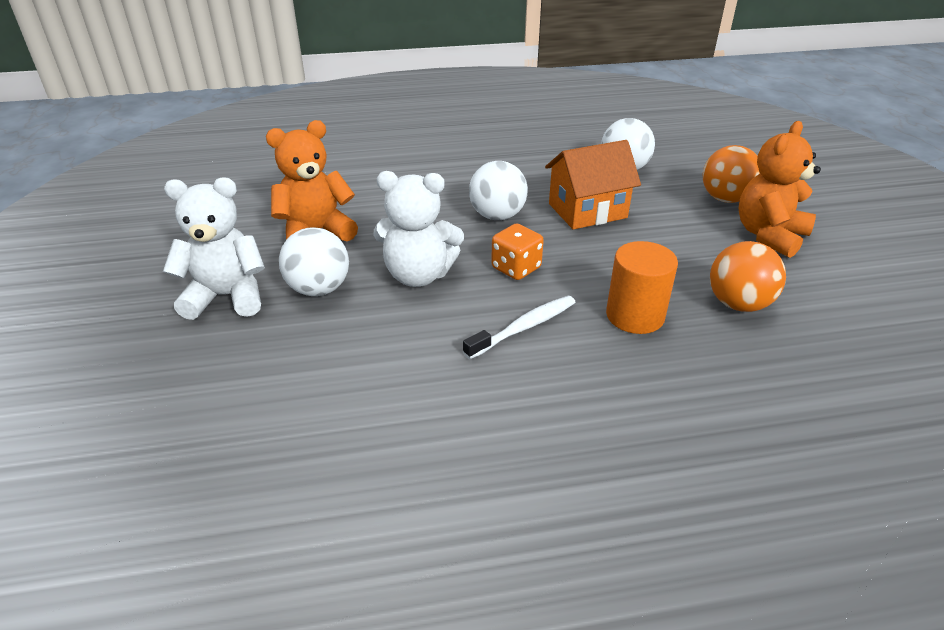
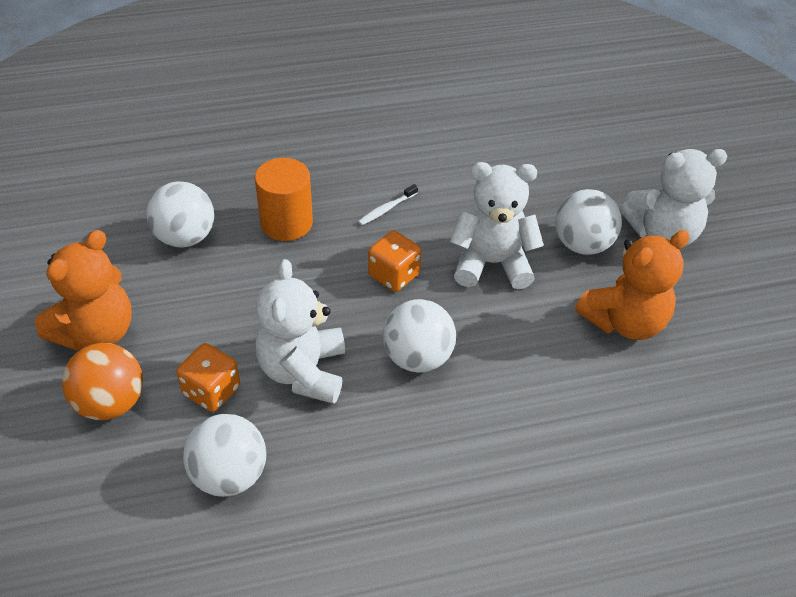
camera: 175 degrees right, 10 degrees up
(524, 327) = (386, 209): white toothbrush -> white toothbrush, size x0.62
(587, 211) = (303, 371): orange house -> white teddy bear
(654, 203) = (211, 391): none -> orange dice
(738, 304) = (185, 237): orange ball -> white ball

